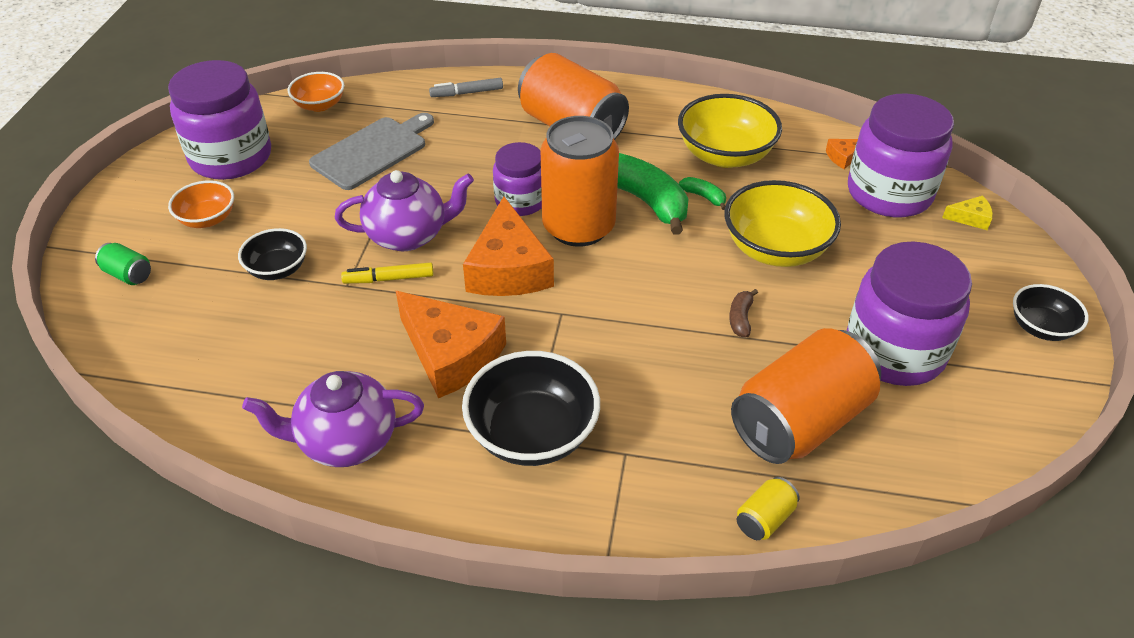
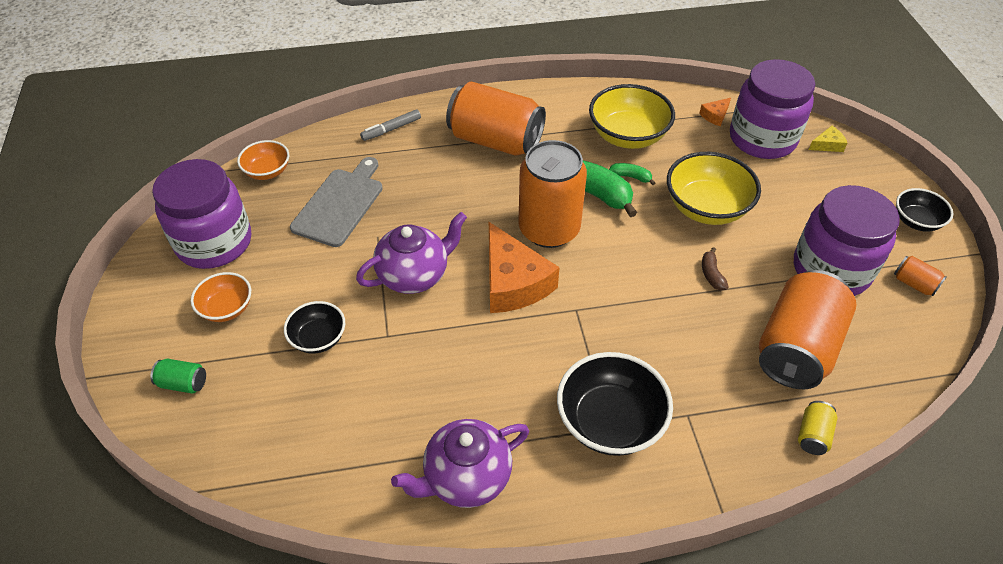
camera: 20 degrees left, 5 degrees up
(389, 279) = (420, 320): yellow marker -> none
(450, 354) = (508, 373): orange cheese -> none
(520, 201) = (490, 218): purple jar -> none
(996, 395) = (914, 284): none -> orange can

